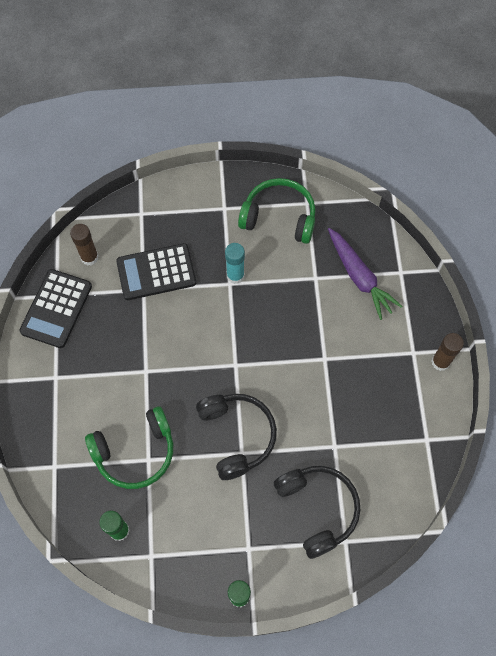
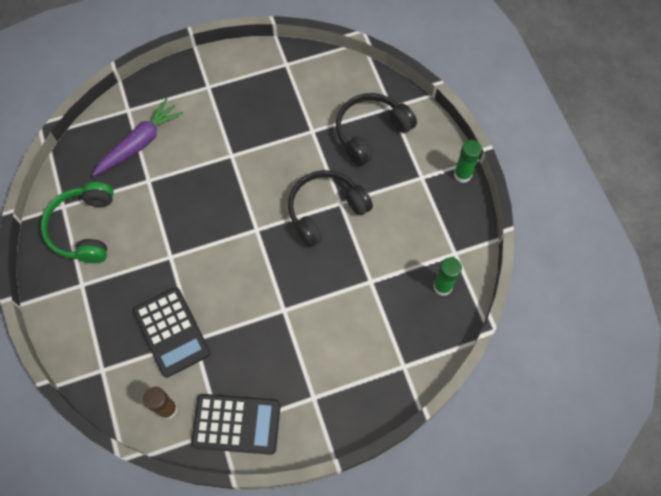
camera: 105 degrees left, 0 degrees up
(135, 452) = (367, 295): green headphones -> none
(235, 275) = (160, 253): turquoise glue stick -> none
(440, 362) = (212, 65): brown glue stick -> none

